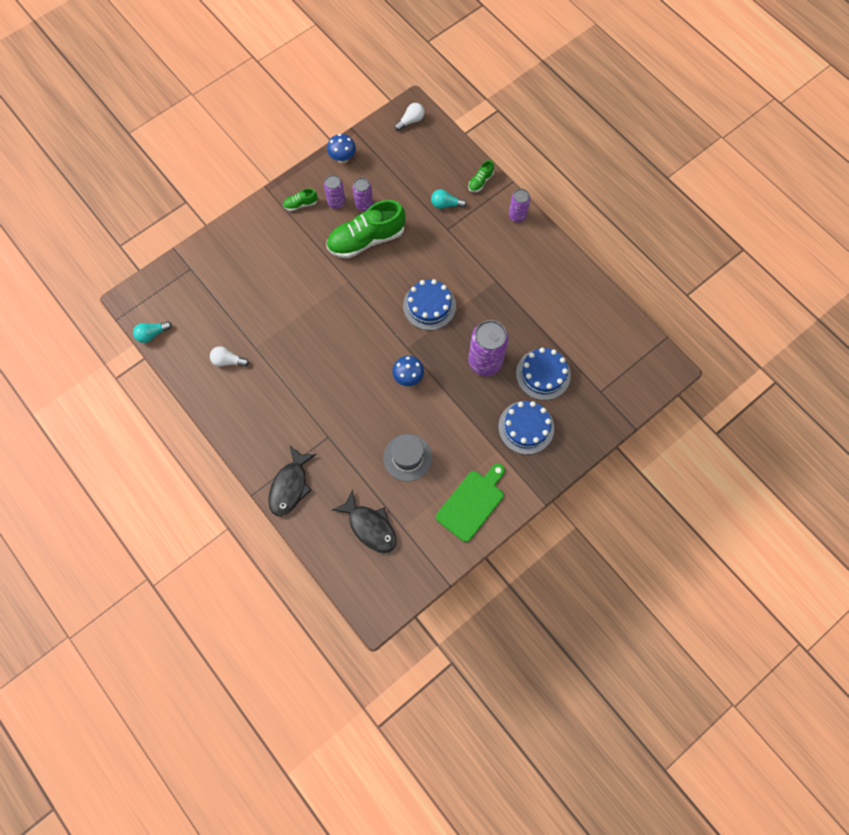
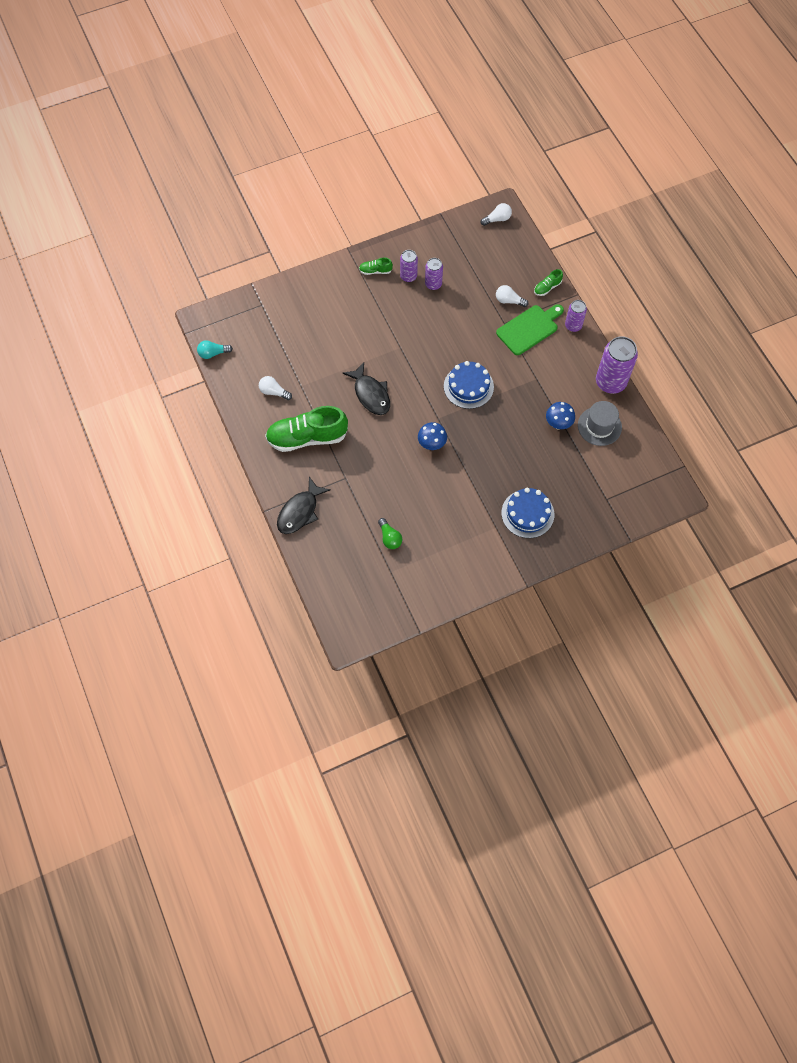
camera: 15 degrees right, 5 degrees down
(343, 158) = (425, 239): blue mushroom -> blue mushroom (558, 424)
(366, 240) = (427, 315): green shoe -> green shoe (307, 437)
(370, 526) = (361, 563): black fish -> black fish (370, 394)
(392, 490) = (389, 538): none -> green light bulb
(407, 457) = (411, 513): grey hat -> grey hat (599, 426)
(446, 204) = (509, 301): turquoise light bulb -> white light bulb
(472, 503) = (459, 567): green cutting board -> green cutting board (529, 329)
(485, 362) = (506, 447): purple can -> purple can (610, 382)
(543, 374) = (557, 471): blue cake -> none

